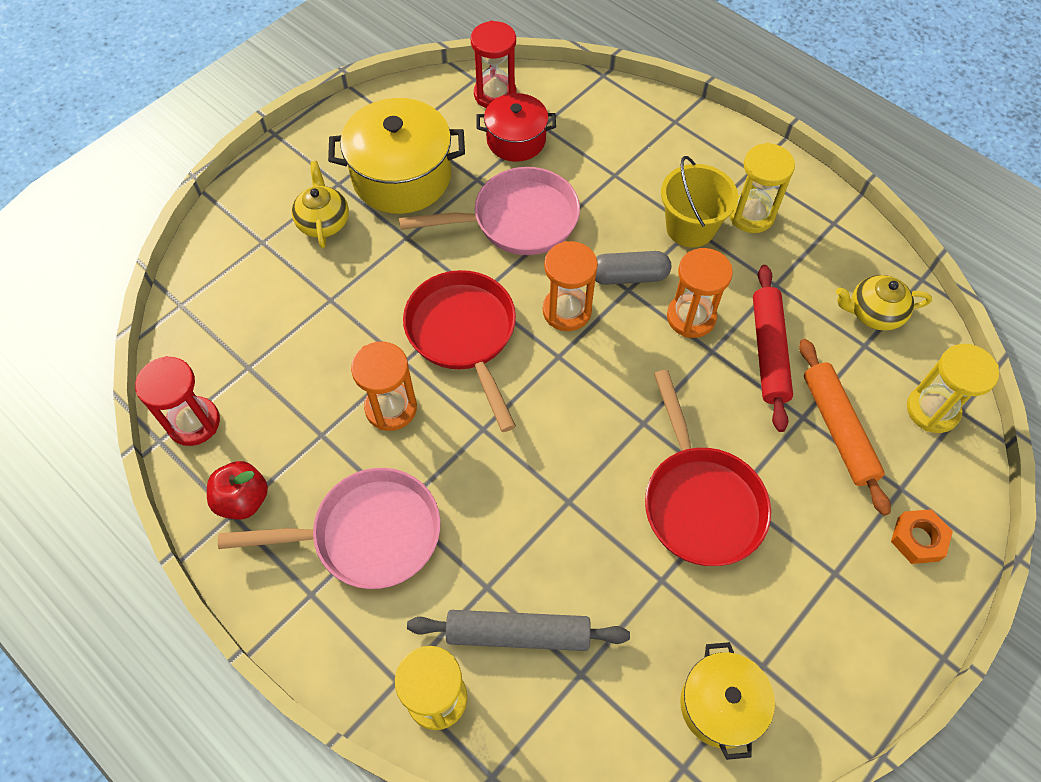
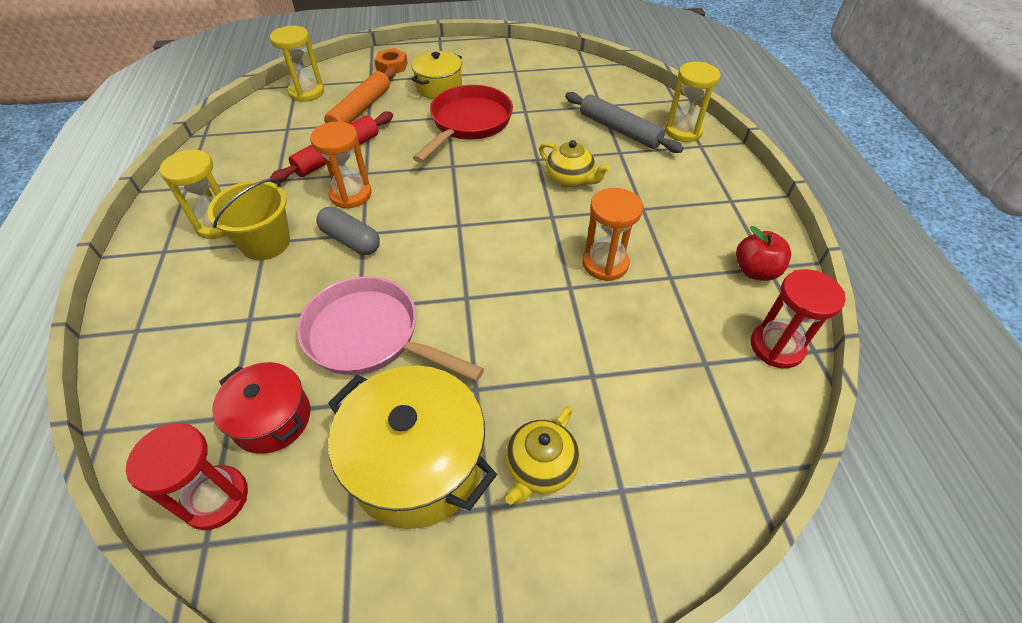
camera: 140 degrees left, 10 degrees down
(368, 534) = (674, 207): pink pan -> none
(464, 335) = (508, 277): red pan -> none
(567, 311) = (419, 246): orange hourglass -> none
(720, 705) = (548, 71): yellow pot -> yellow pot (439, 87)
(873, 313) = (256, 137): yellow teapot -> yellow teapot (570, 179)

